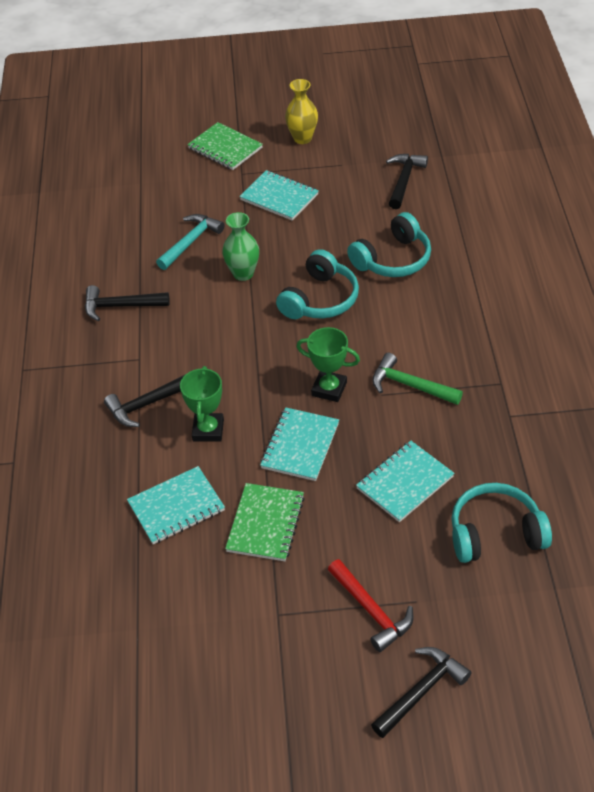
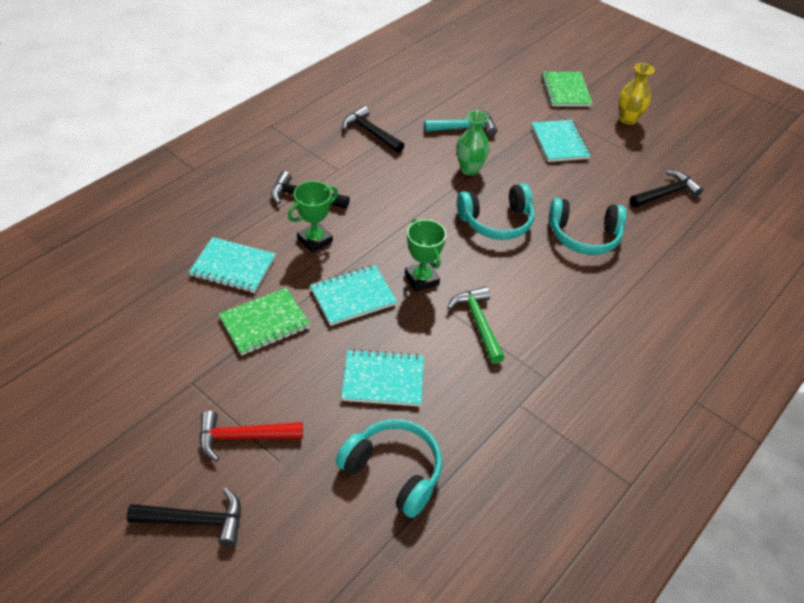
camera: 40 degrees right, 0 degrees up
(371, 610) = (244, 437): red hammer -> red hammer turned 75 degrees clockwise

